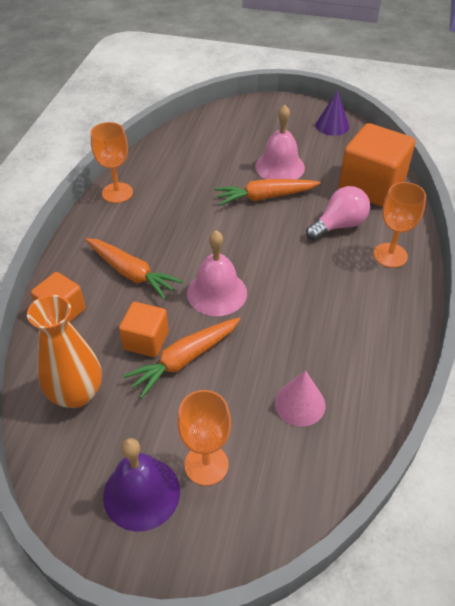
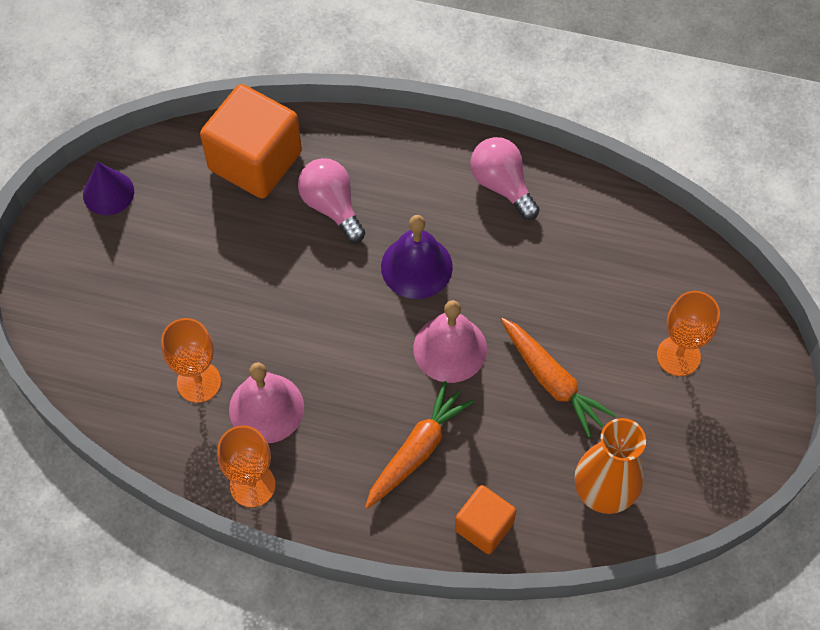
camera: 90 degrees left, 15 degrees up
(141, 493) = (713, 413): purple bell -> purple bell (416, 266)
(146, 341) = (526, 424): orange cube -> none
(265, 197) = (271, 289): orange carrot -> none
(280, 167) = (205, 268): pink bell -> pink bell (266, 408)
(299, 404) = (602, 269): pink cone -> none
(379, 329) = (502, 185): none -> pink light bulb
(390, 255) = (386, 158): orange goblet -> orange goblet (199, 382)

